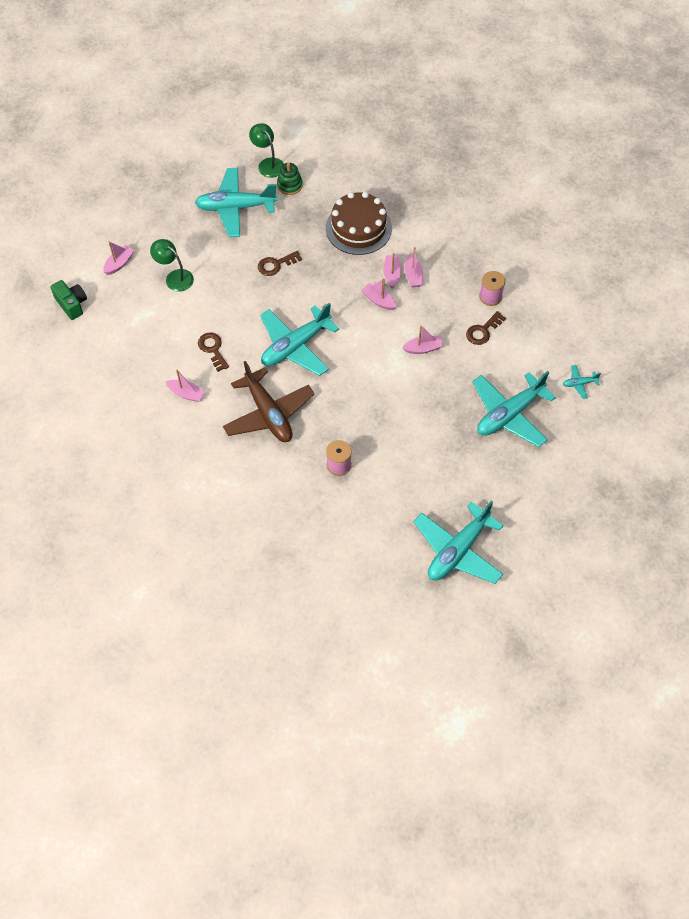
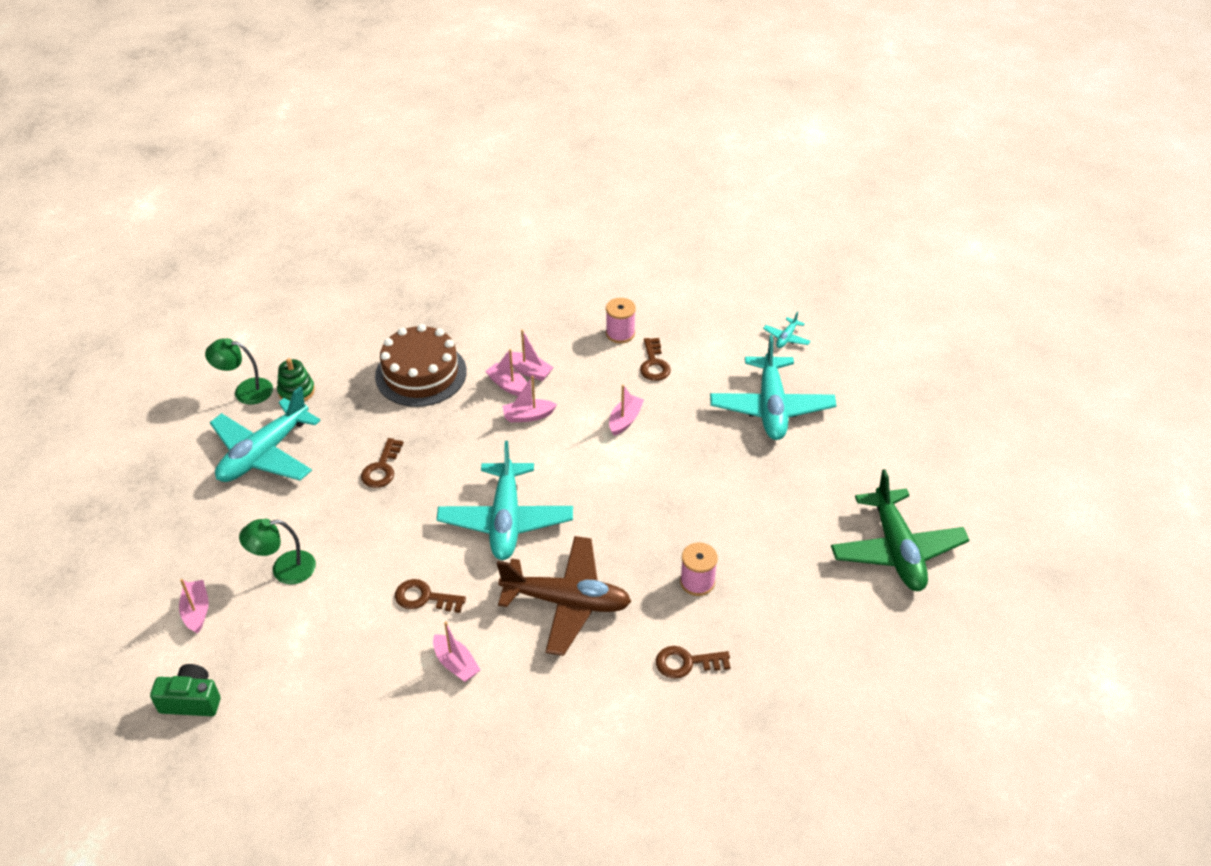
camera: 50 degrees left, 15 degrees down
(186, 394) = (456, 664): pink boat -> pink boat turned 75 degrees clockwise
(280, 496) = (686, 663): none -> brown key
(458, 550) = (896, 550): turquoise plane -> green plane

